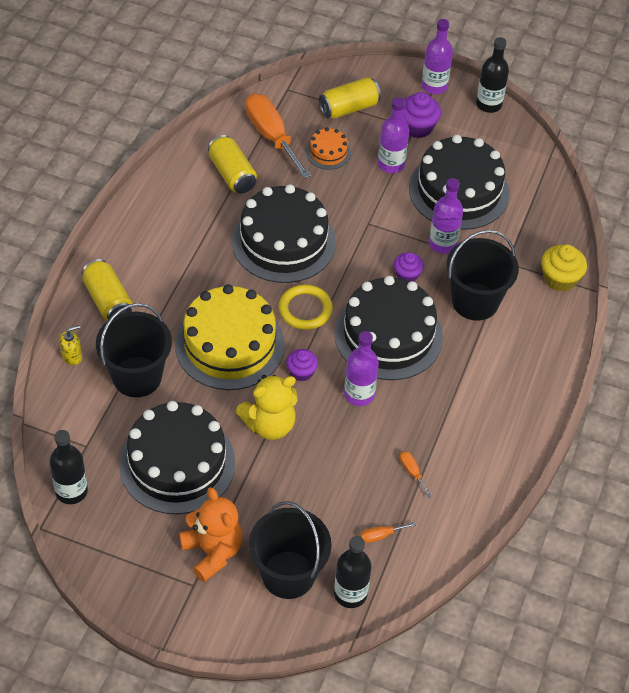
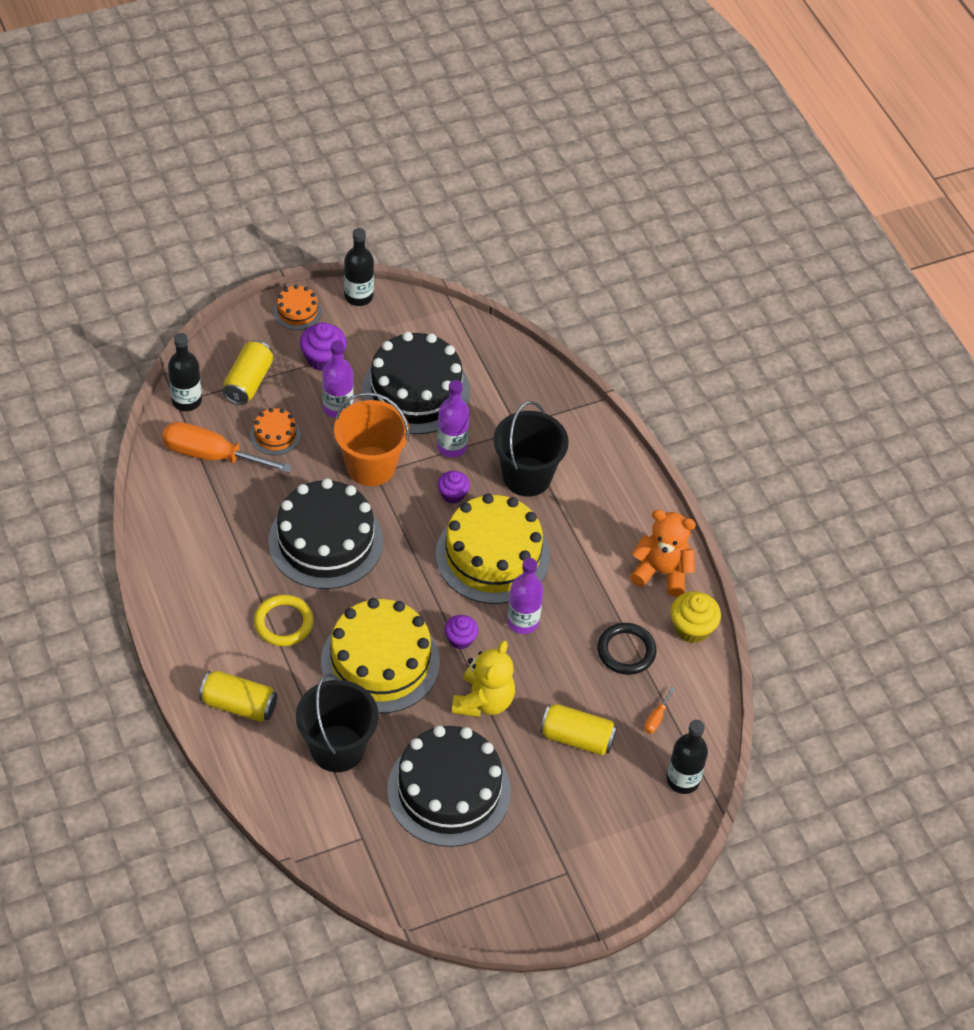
camera: 45 degrees left, 0 degrees up
(71, 491) = (393, 883): black bottle -> black bottle (186, 401)
(72, 356) = (264, 775): yellow soap dispenser -> none
(212, 552) = (552, 835): orange teddy bear -> orange teddy bear (661, 572)
(232, 174) = (216, 514): yellow can -> yellow can (577, 738)
(288, 574) = (625, 804): black bucket -> none
(305, 309) = (406, 585): yellow ring -> yellow ring (283, 623)
(370, 216) = (371, 466): none -> orange bucket
(388, 335) = (492, 556): black cake -> yellow cake
(412, 472) = (626, 651): orange screwdriver -> black ring
(434, 86) = (297, 311): purple bottle -> orange cake
(560, 279) = (568, 409): yellow cupcake -> yellow cupcake (692, 628)

